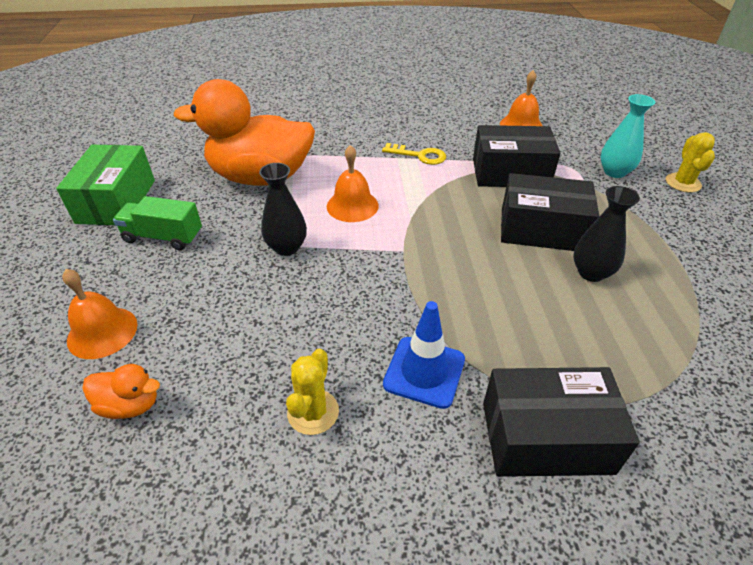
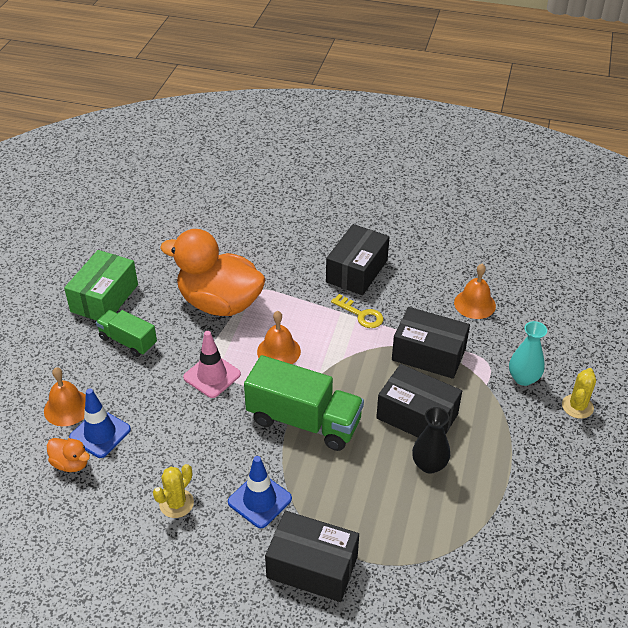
camera: 20 degrees right, 0 degrees up
(162, 351) = (100, 433): none -> blue traffic cone
(287, 247) = (212, 376): black vase -> pink traffic cone
(391, 123) = (357, 271): none -> black box
(423, 266) = (304, 421): none -> green truck

